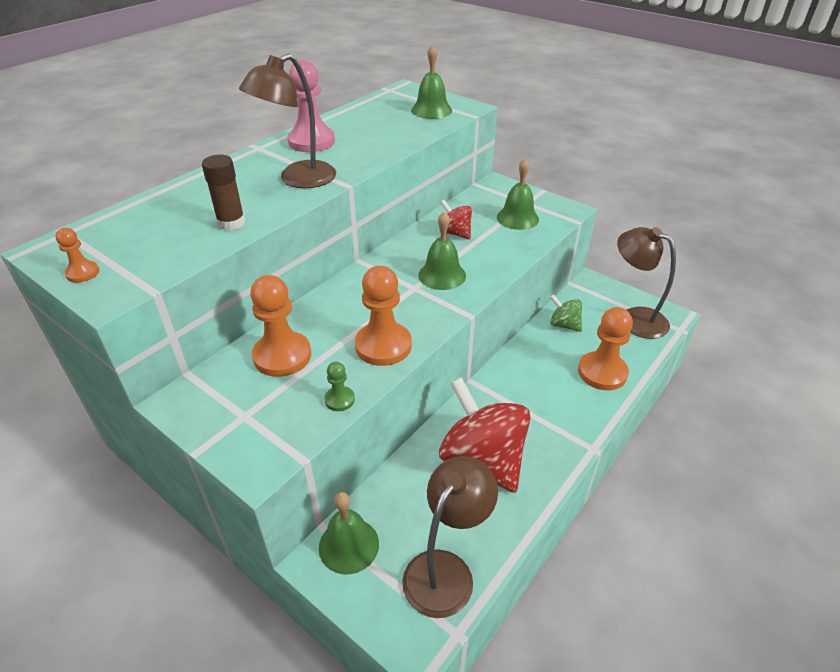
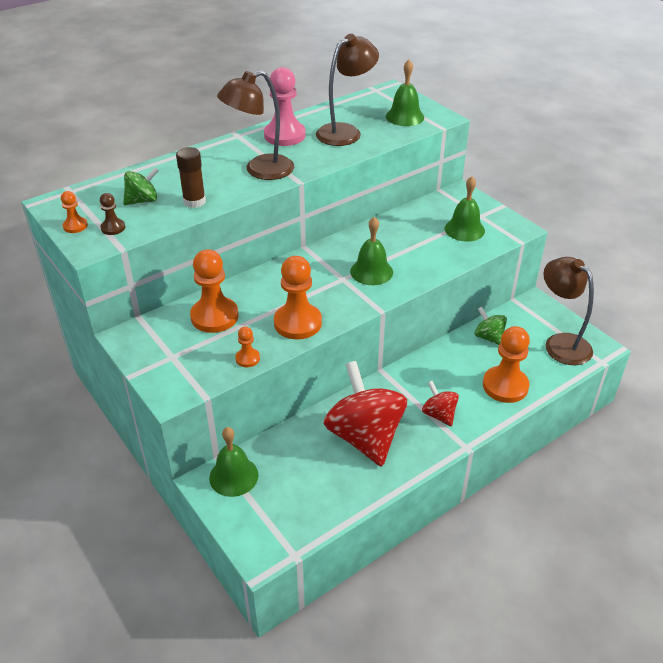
camera: 15 degrees right, 0 degrees up
(135, 268) = (113, 228): none -> brown pawn
(165, 230) = (143, 201): none -> green spinning top
(339, 400) = (247, 358): green pawn -> orange pawn
(446, 570) = (303, 510): brown lamp -> brown lamp (345, 132)
(455, 233) = (400, 235): red spinning top -> red spinning top (439, 414)

